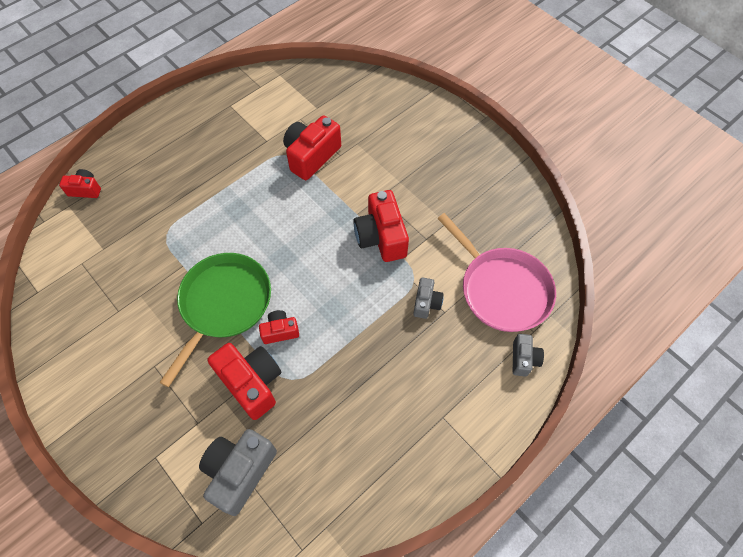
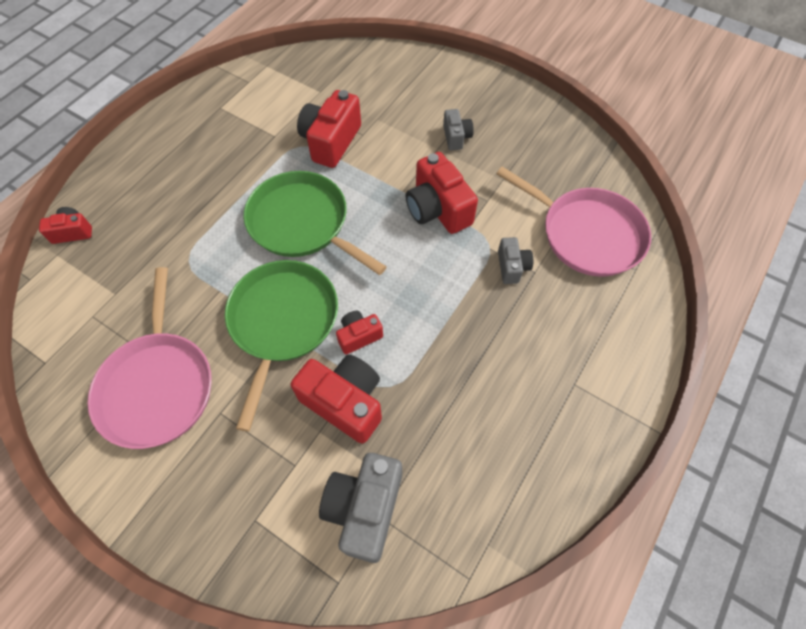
camera: 15 degrees left, 0 degrees up
(114, 332) = (158, 385): none -> pink pan
(266, 224) = (303, 223): none -> green pan
(523, 359) = (636, 300): grey camera -> grey camera (456, 137)

